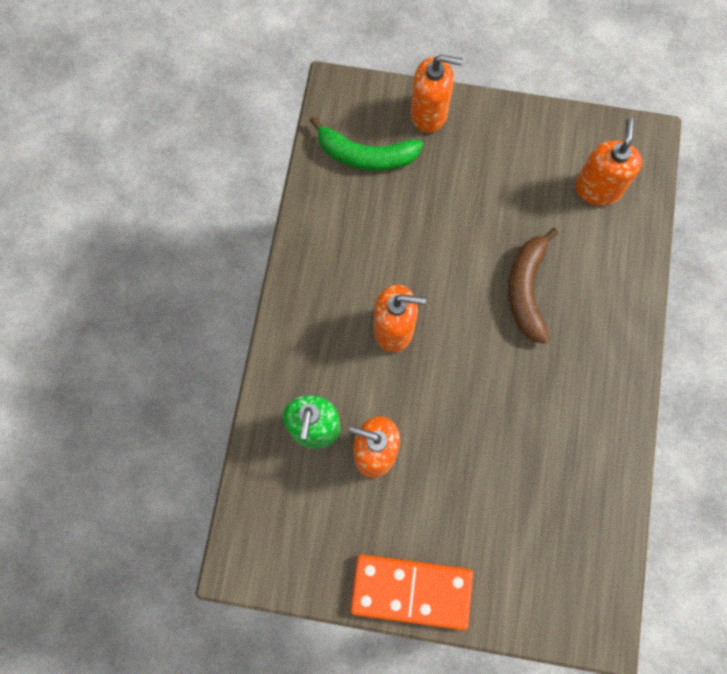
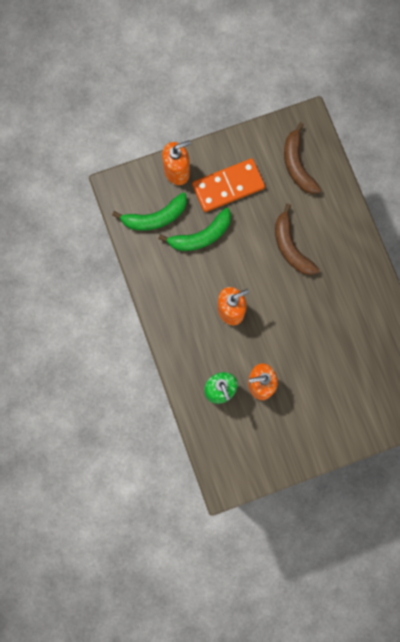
camera: 30 degrees left, 5 degrees up
(411, 591) = (321, 446): orange domino -> orange domino (228, 186)
(412, 210) = (201, 236): none -> green banana
(598, 188) = (297, 165): orange soap dispenser -> brown banana

